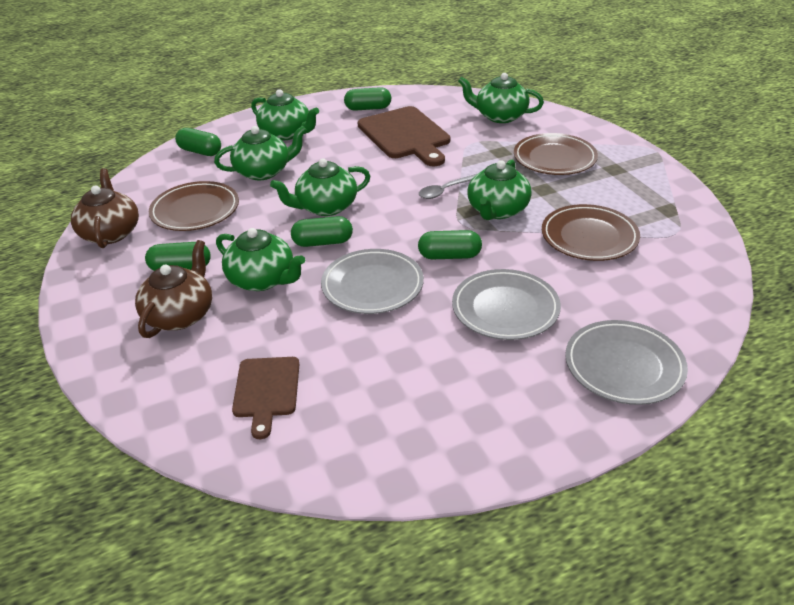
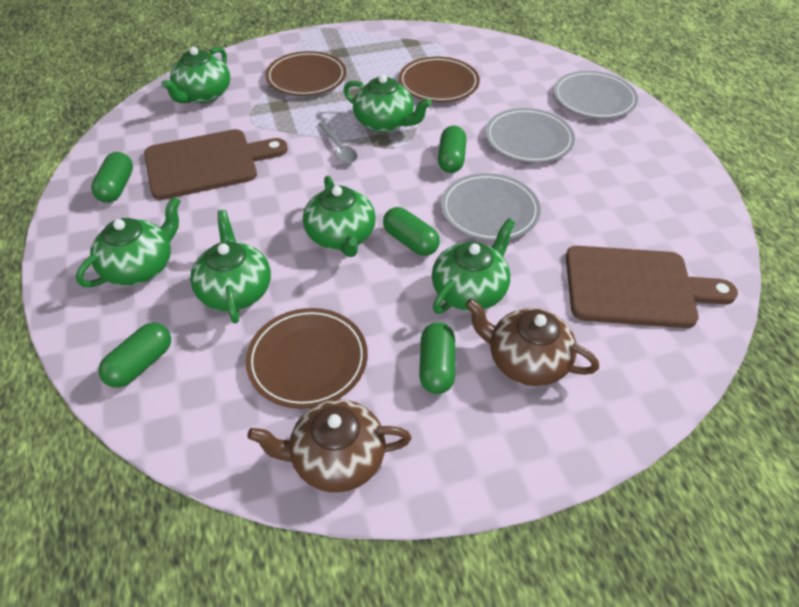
camera: 85 degrees left, 10 degrees up
(266, 391) = (636, 287): brown cutting board -> brown cutting board, size x1.70
(323, 242) = (410, 241): green capsule -> green capsule turned 45 degrees counterclockwise

